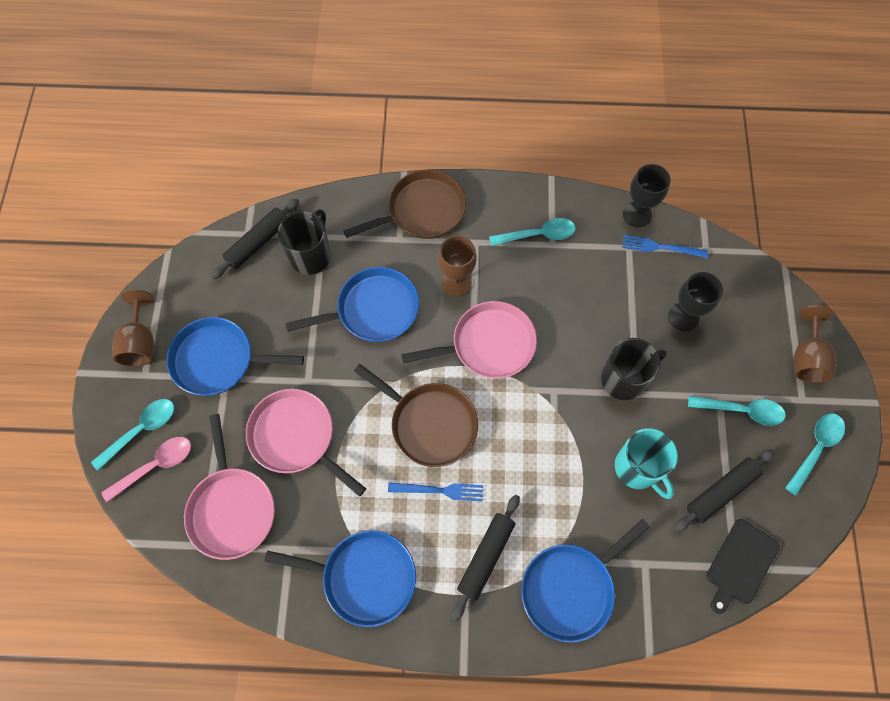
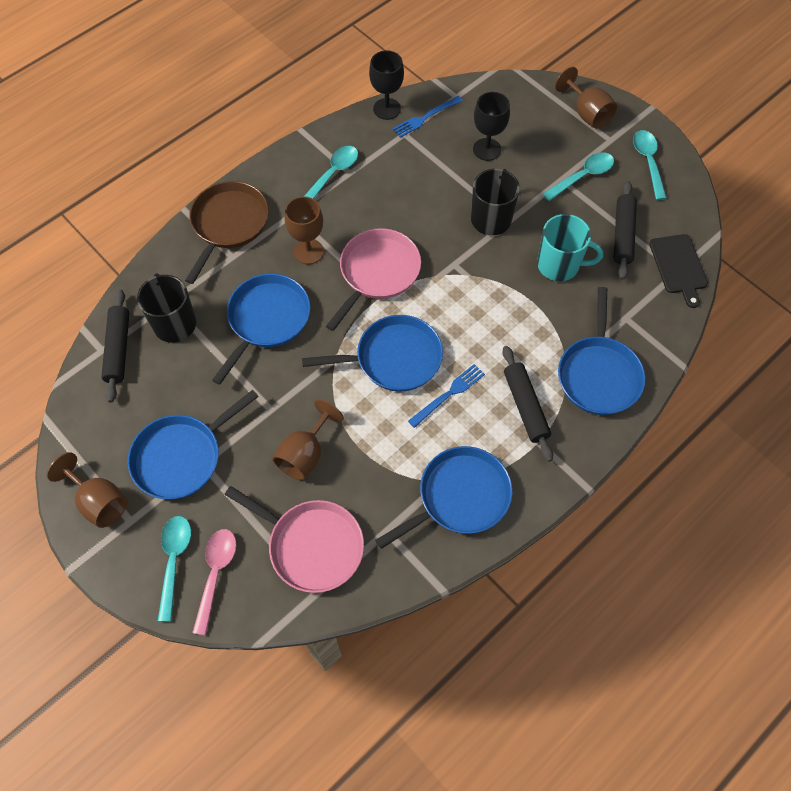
camera: 45 degrees left, 5 degrees down
(296, 437) = (305, 454): pink pan -> brown goblet
(430, 424) = (394, 358): brown pan -> blue pan

